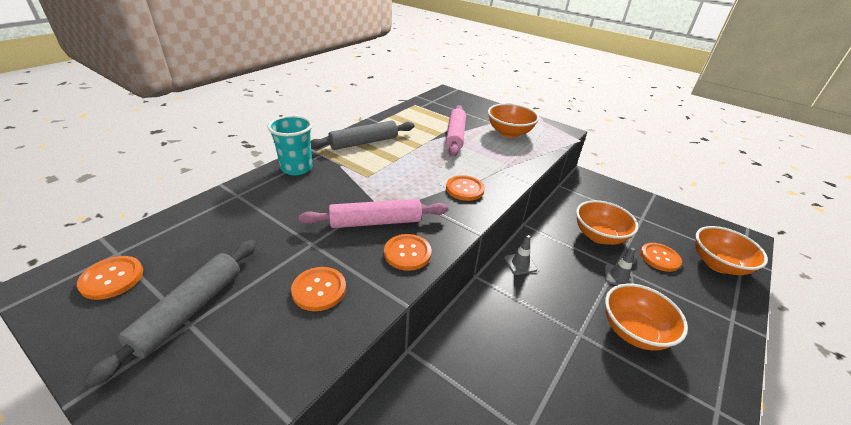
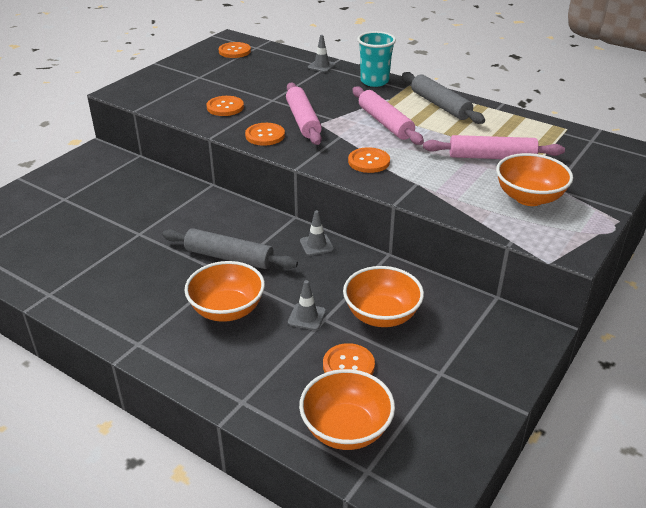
camera: 90 degrees right, 0 degrees up
(189, 310) = (209, 75): grey rolling pin -> grey rolling pin (229, 257)
(233, 198) = (321, 66): none -> grey traffic cone
(392, 173) = (385, 123): none -> pink rolling pin

